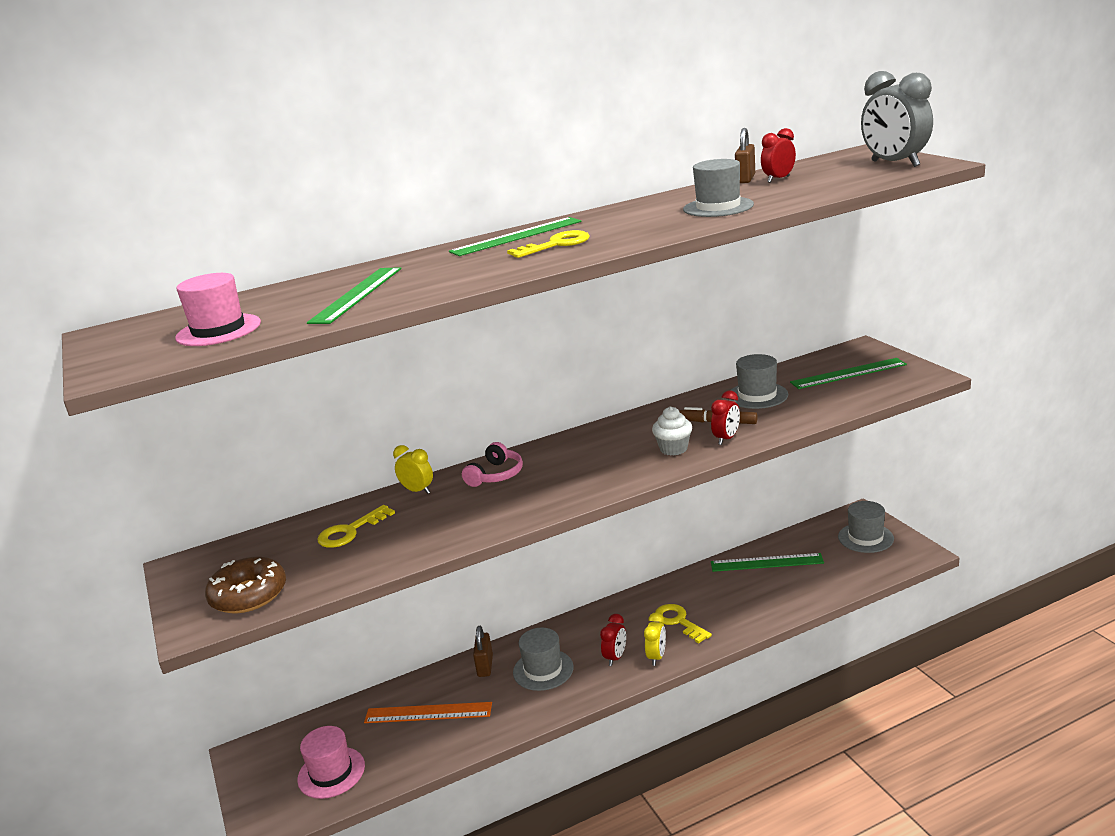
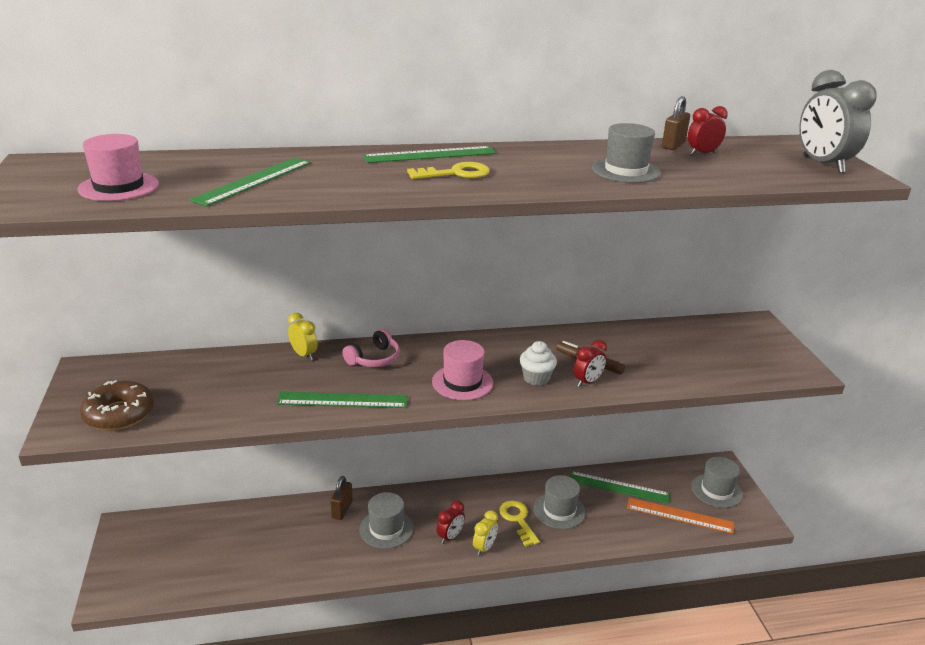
camera: 10 degrees right, 5 degrees up
(331, 772) = (180, 566): pink hat -> pink hat (462, 382)
(350, 531) = (230, 377): yellow key -> none
(428, 713) = (278, 538): orange ruler -> orange ruler (679, 515)
(757, 395) = (638, 345): grey hat -> grey hat (559, 510)
(848, 373) = (732, 346): green ruler -> green ruler (342, 400)

